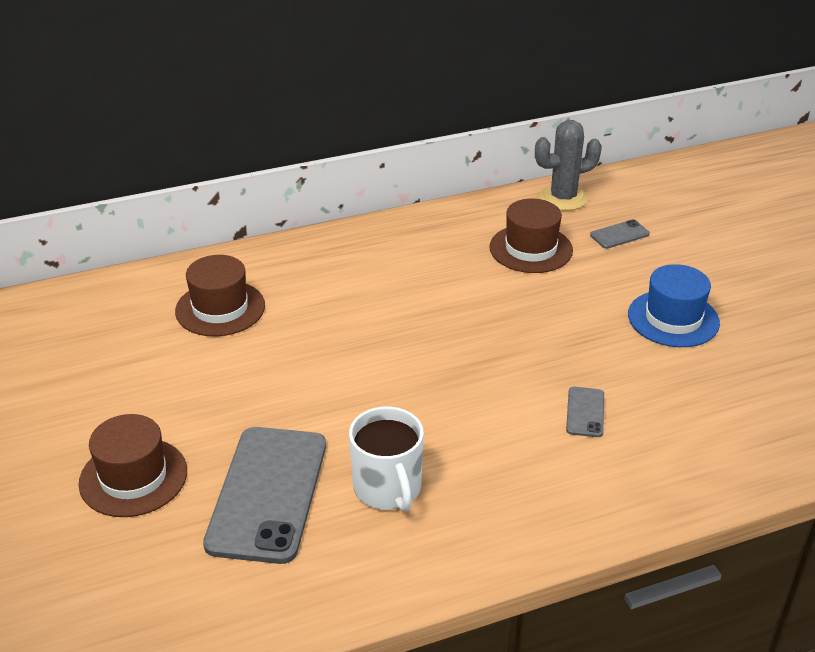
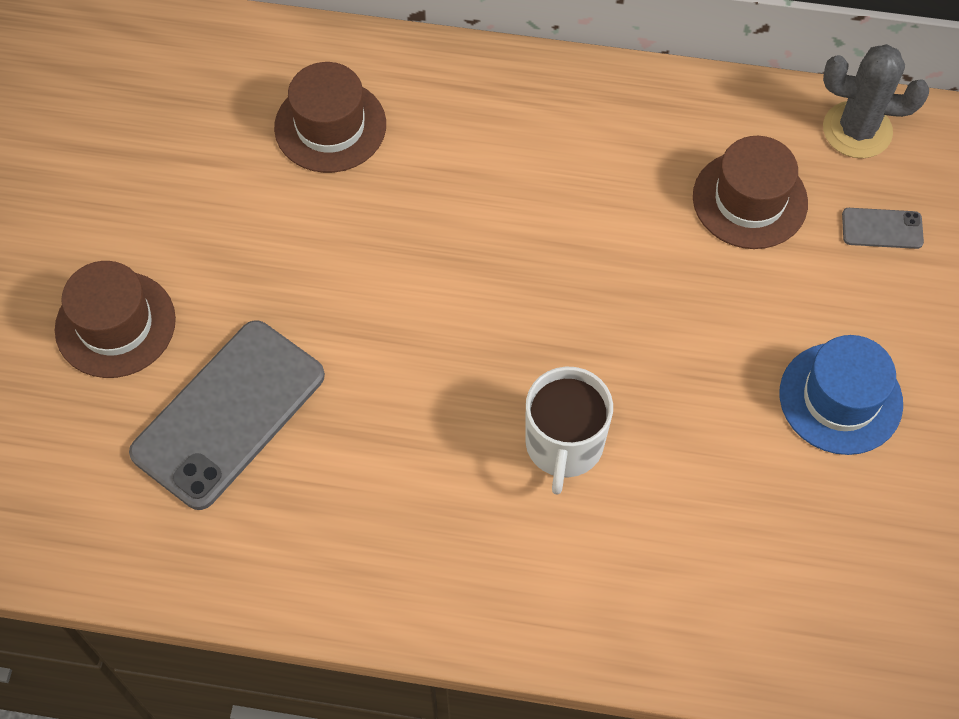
camera: 30 degrees right, 25 degrees up
(388, 488) = (349, 471): white mug -> white mug (564, 445)
(585, 412) = (628, 481): grey phone -> none

